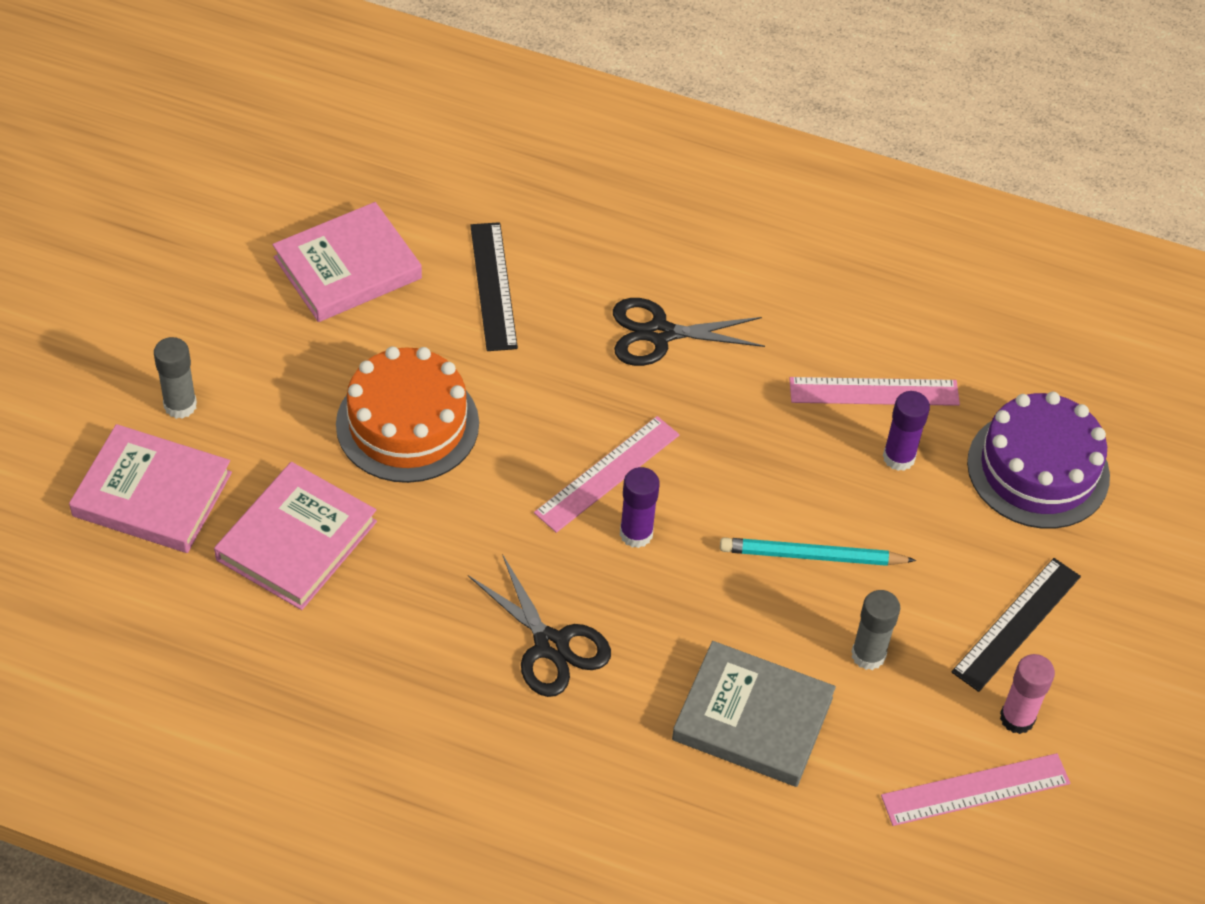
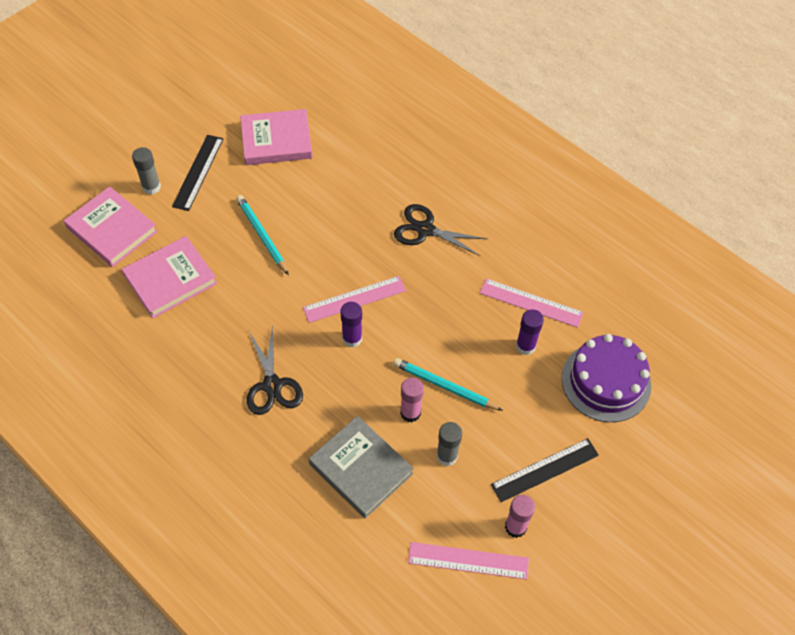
camera: 25 degrees right, 5 degrees up
(407, 424) = (262, 235): orange cake -> turquoise pencil
(493, 286) = (348, 174): black ruler -> black ruler (198, 172)
(782, 612) = (410, 413): none -> pink glue stick

